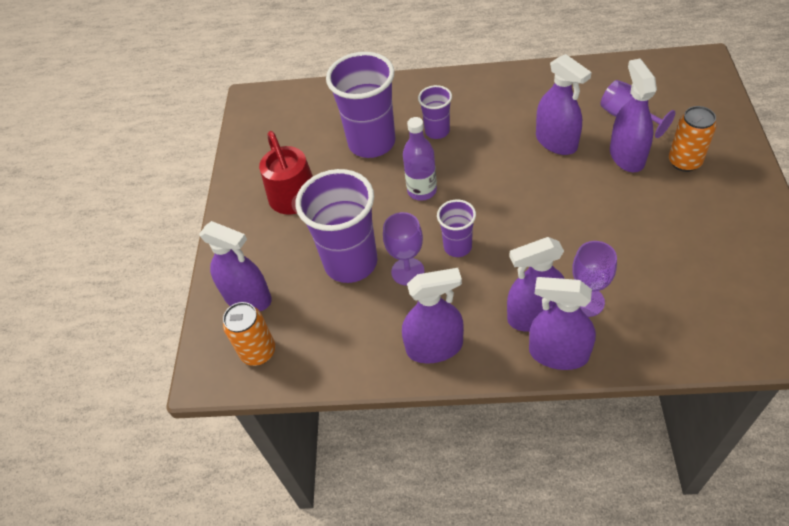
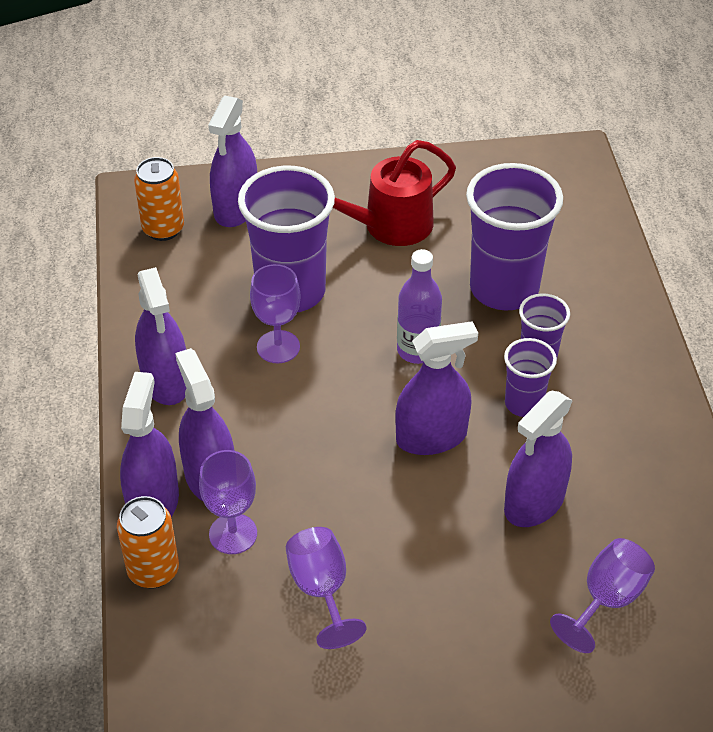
camera: 75 degrees right, 5 degrees down
(457, 247) = (320, 394): purple cup -> purple cup (524, 404)
(627, 156) = (513, 594): purple spray bottle -> purple spray bottle (431, 437)
(631, 251) = (321, 590): none -> purple goblet
(684, 162) = (510, 673): orange can -> orange can (153, 571)

